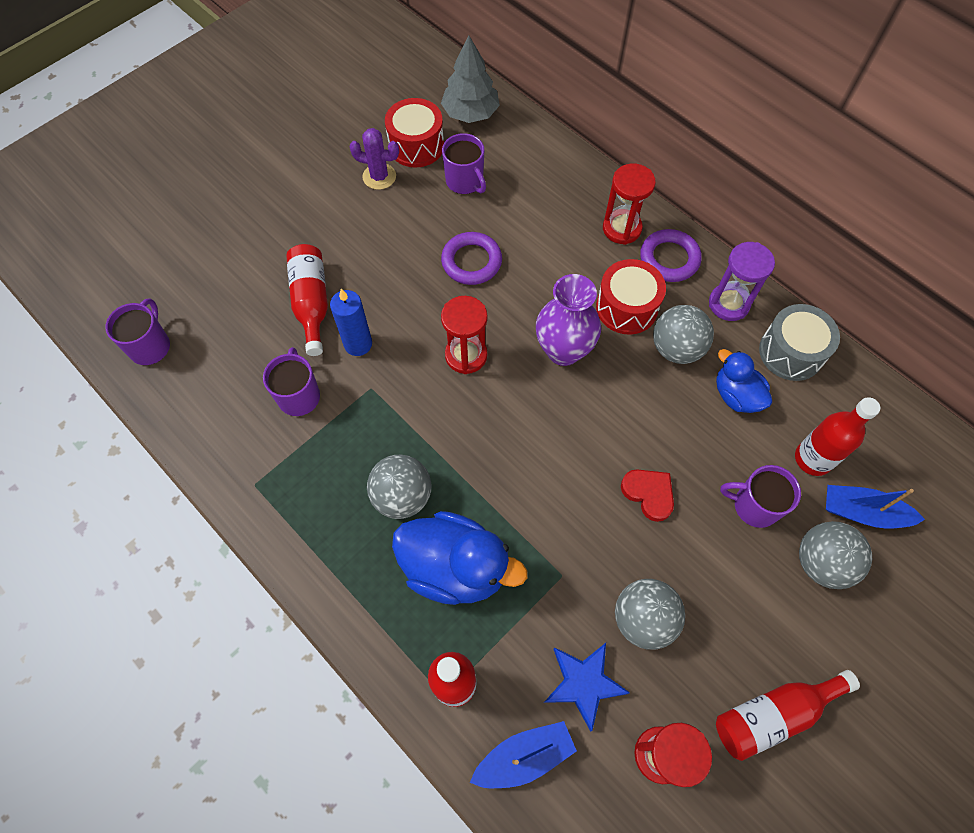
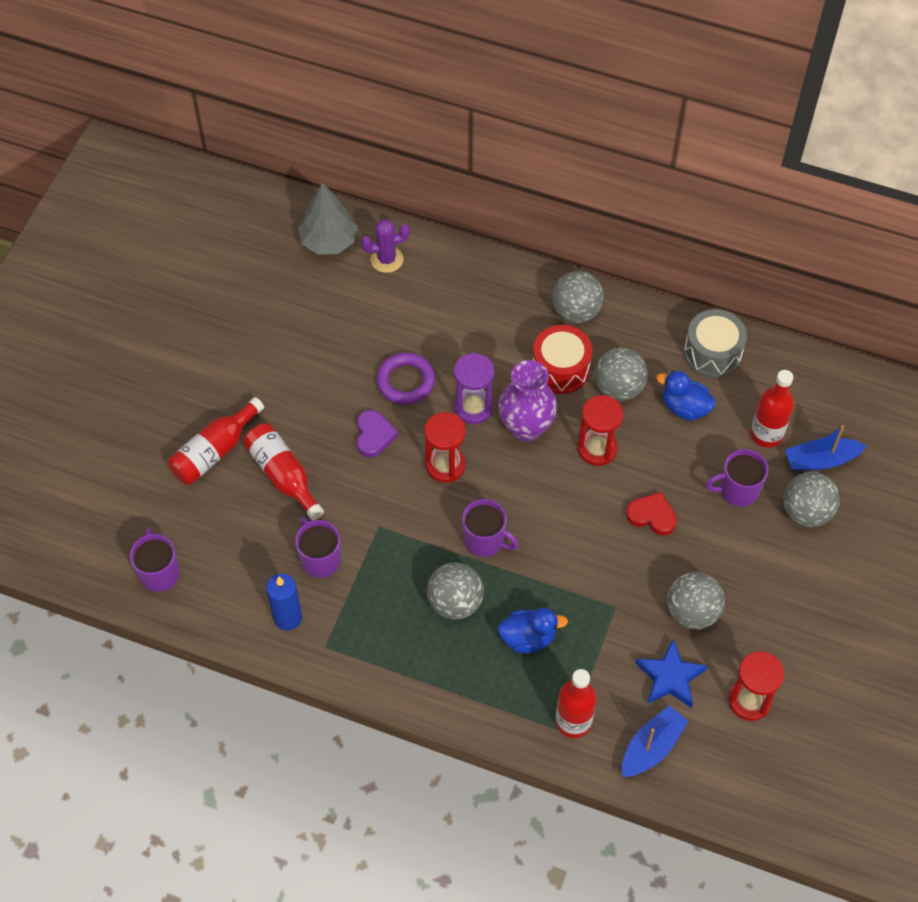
camera: 25 degrees left, 5 degrees down
(358, 344) = (346, 494): blue candle -> blue candle (288, 618)
(379, 176) = (277, 335): purple cactus -> purple cactus (386, 259)
(415, 299) = (374, 435): none -> purple heart
(416, 145) = (295, 292): red drum -> none
(455, 568) = (528, 638): blue duck -> blue duck, size x0.59
(465, 181) = (360, 309): purple mug -> purple mug (485, 540)
(622, 228) = (522, 299): red hourglass -> red hourglass (597, 449)
(669, 259) = (576, 311): purple ring -> grey ball
(729, 304) = (644, 331): purple hourglass -> purple hourglass (473, 407)
(773, 714) = (817, 636): red bottle -> red bottle (214, 451)

